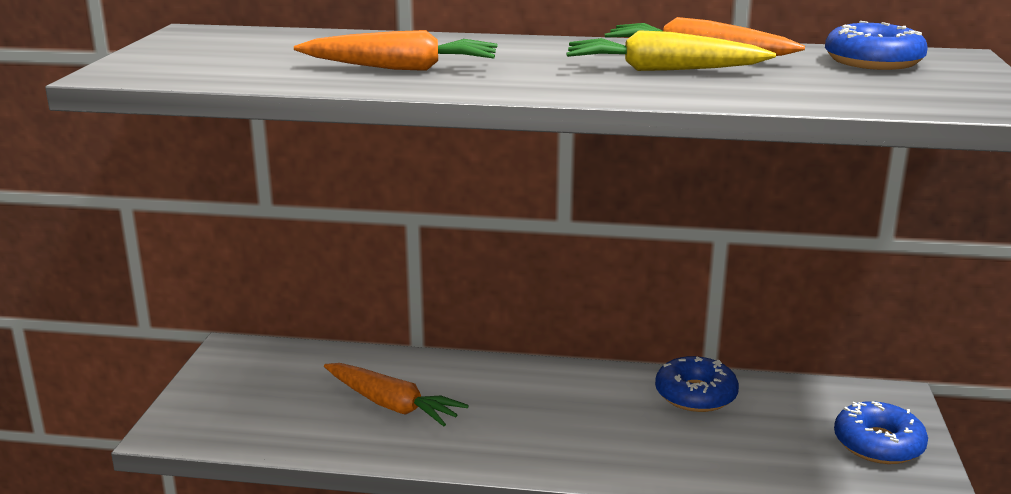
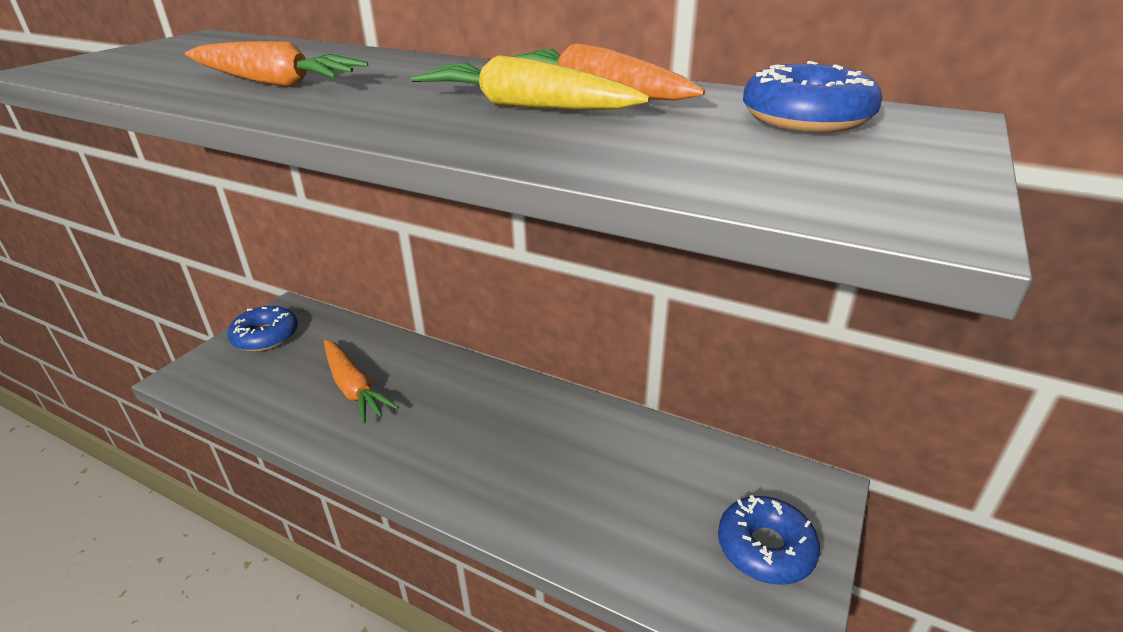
camera: 20 degrees right, 10 degrees up
(695, 395) = (616, 438): blue donut -> blue donut (266, 336)

